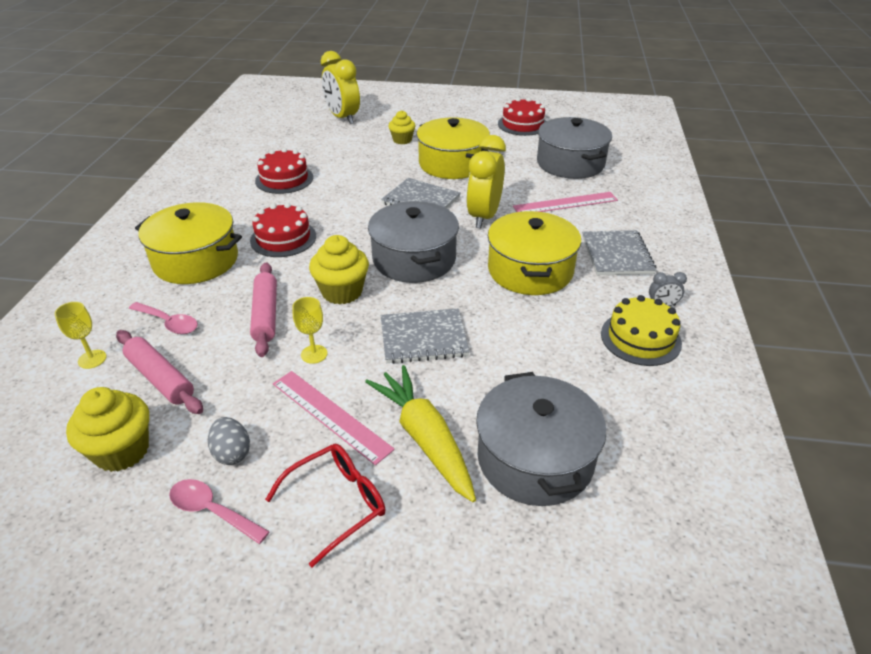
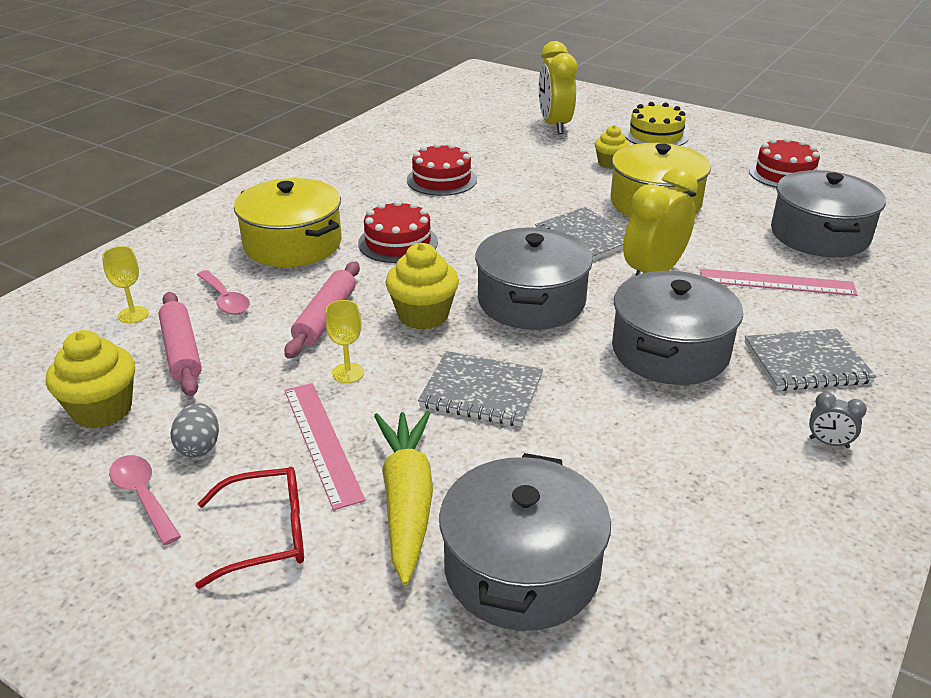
camera: 25 degrees right, 5 degrees down
(530, 270) = (670, 351): yellow pot -> grey pot
(617, 255) = (806, 363): grey notebook -> grey notebook turned 60 degrees clockwise
(640, 338) = (766, 474): yellow cake -> yellow cake (656, 135)

